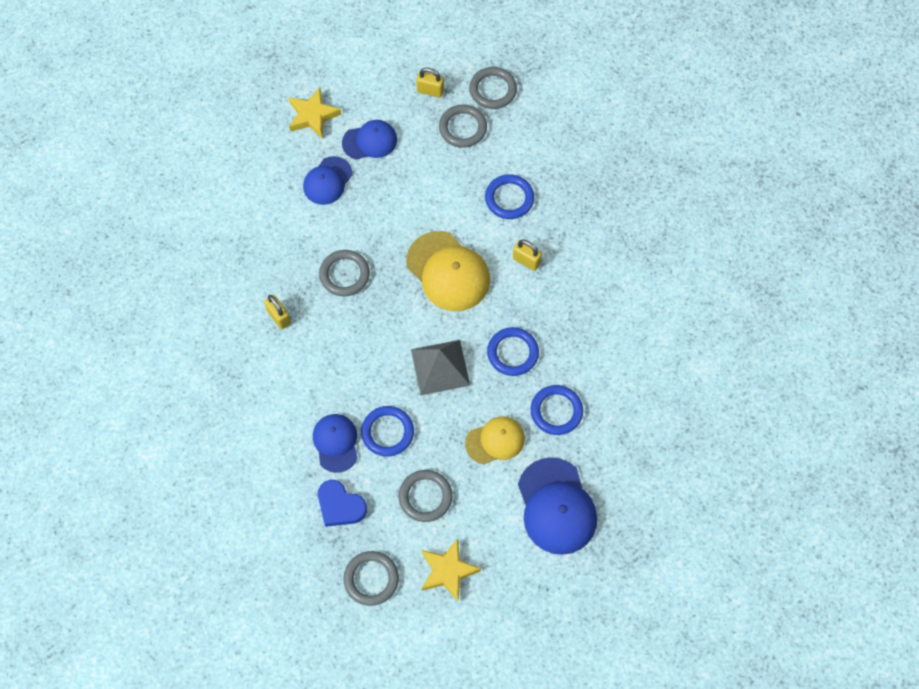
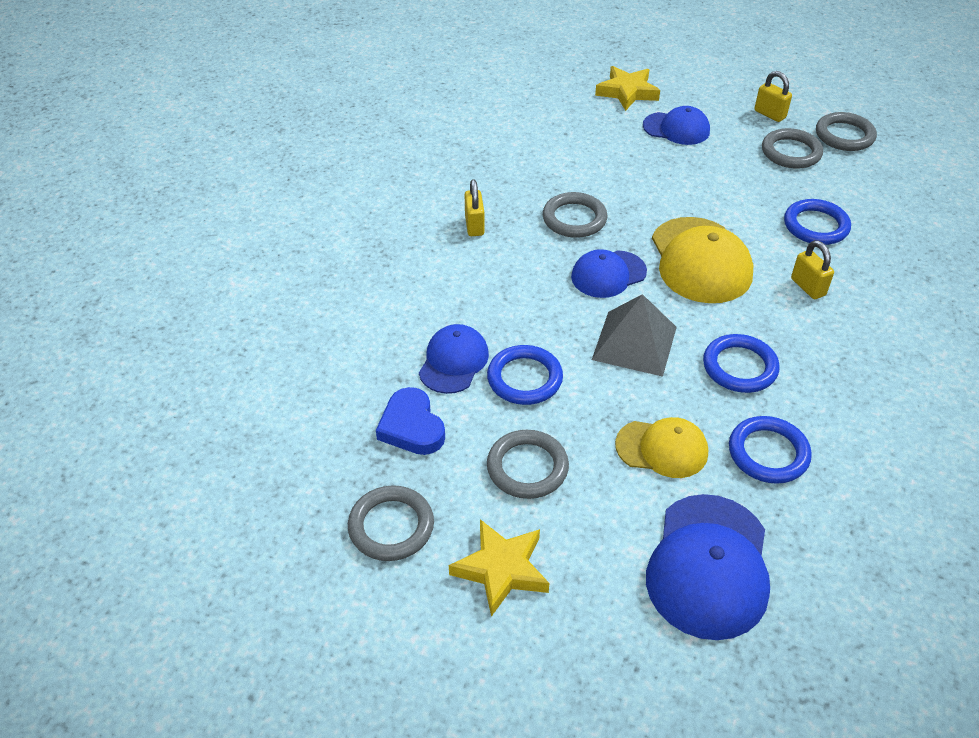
camera: 30 degrees right, 20 degrees down
(327, 181) = (608, 142): blue cap -> blue cap (608, 274)

